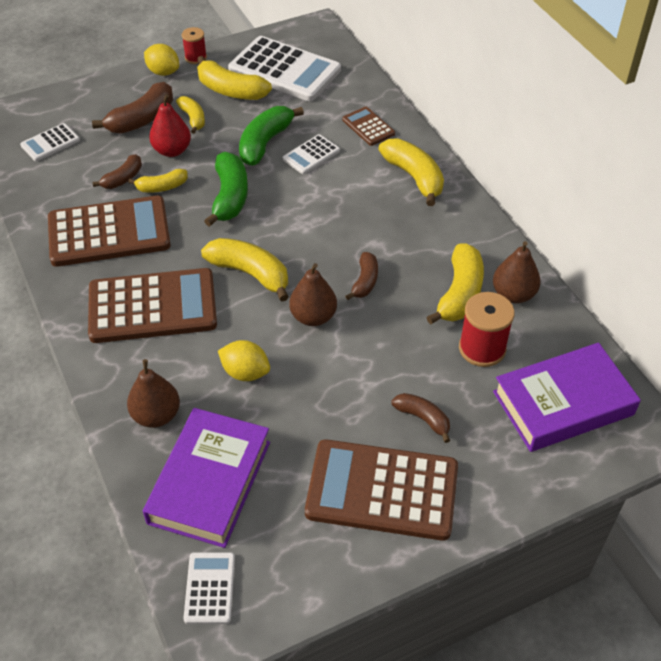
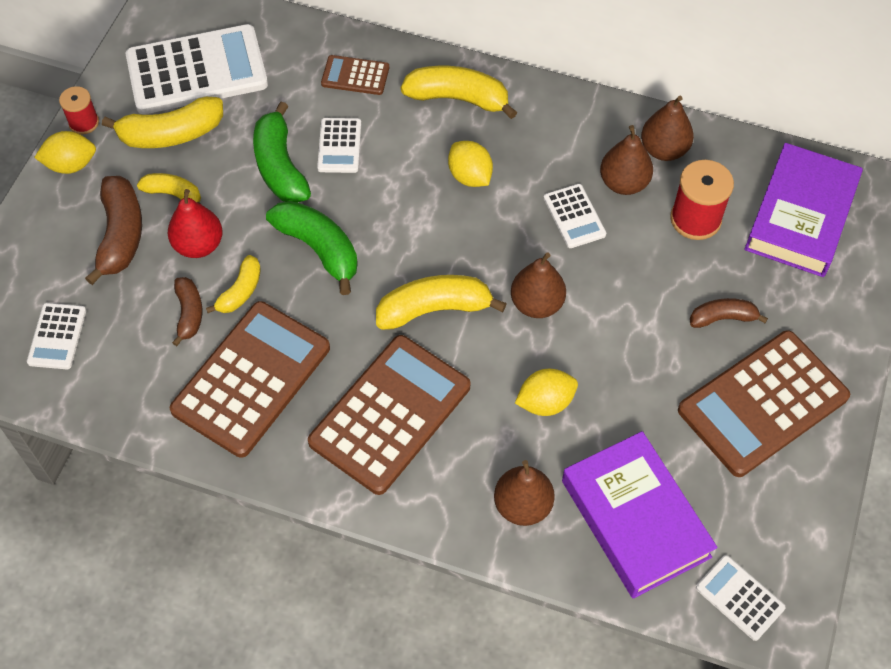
camera: 45 degrees left, 10 degrees up
(365, 221) = (470, 176): none -> yellow lemon
(365, 281) = (538, 235): brown banana -> none
(401, 288) = (574, 216): none -> white calculator
(460, 293) = (624, 183): yellow banana -> brown pear

